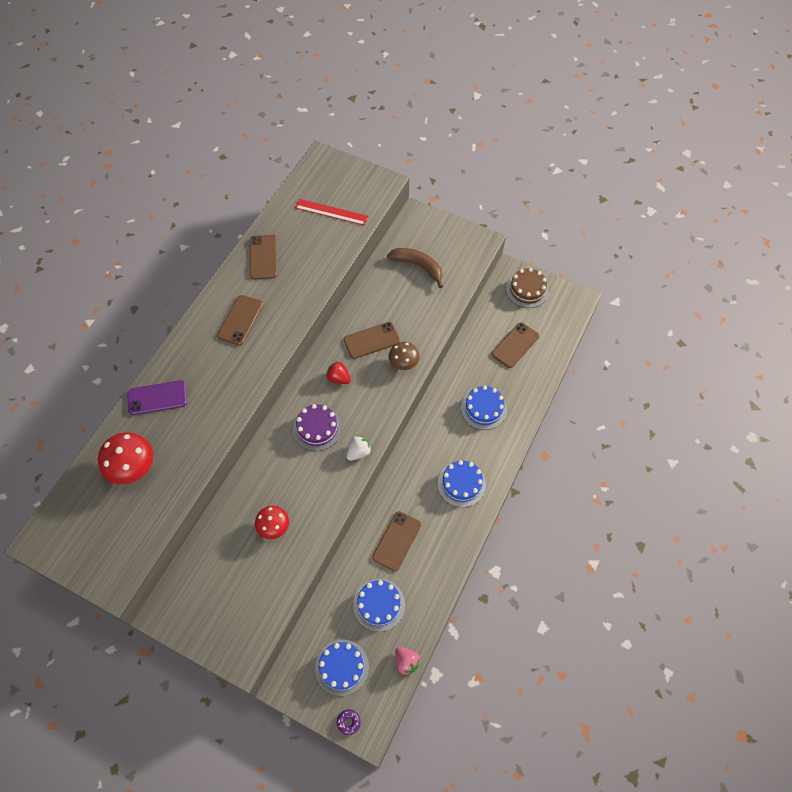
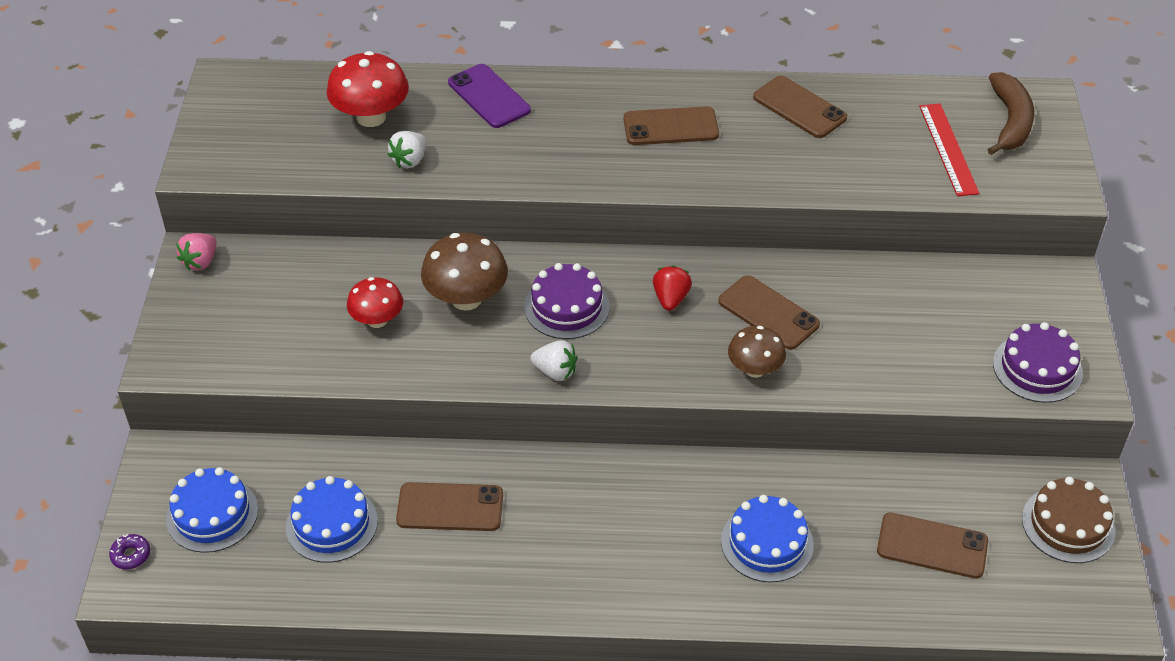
camera: 65 degrees right, 15 degrees down
(184, 460) = (409, 160): none -> white strawberry
(263, 257) = (799, 108): brown phone -> brown phone turned 75 degrees clockwise
(284, 475) = (466, 299): none -> brown mushroom
(406, 662) = (253, 596): pink strawberry -> pink strawberry (200, 262)
(418, 266) = (960, 319): brown banana -> brown banana (1010, 121)
(461, 253) = (1037, 368): none -> purple cake
(461, 484) = (601, 561): blue cake -> none

